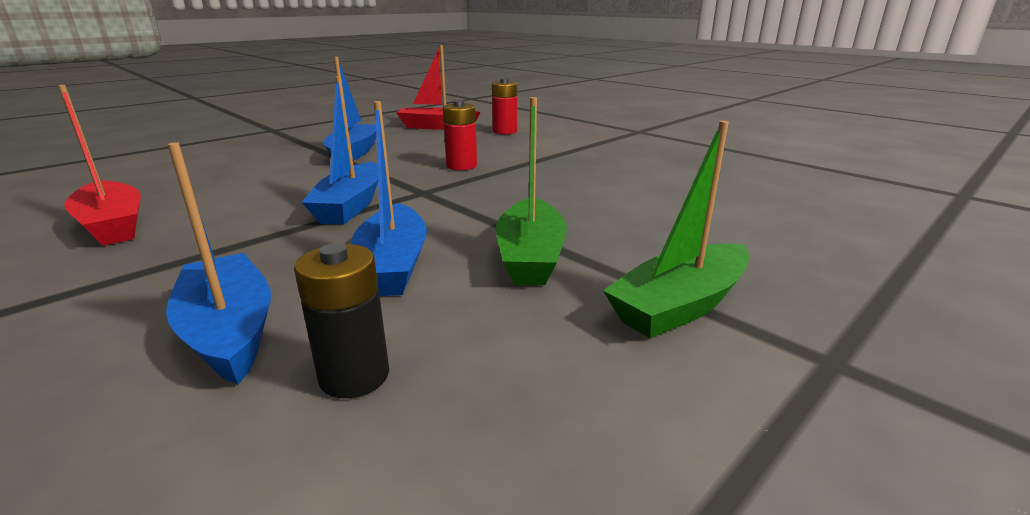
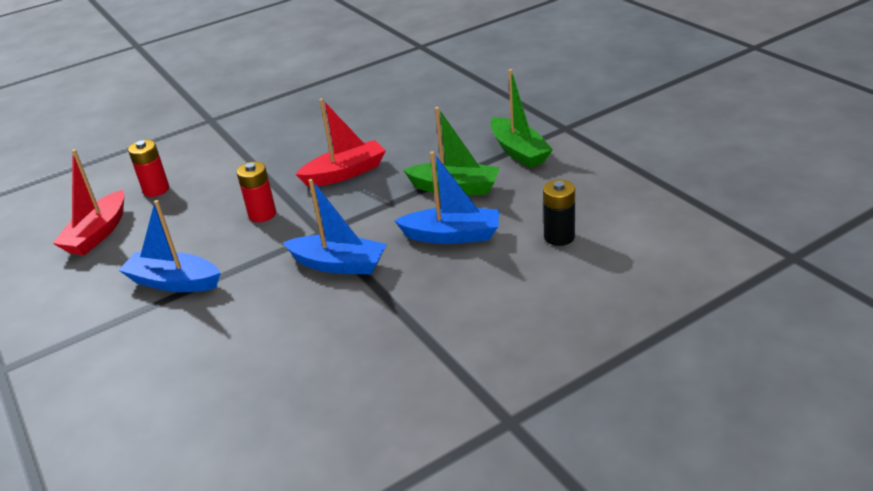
camera: 75 degrees left, 10 degrees up
(113, 225) = (330, 388): red boat -> red boat (345, 173)
(229, 331) = (515, 281): blue boat -> none

